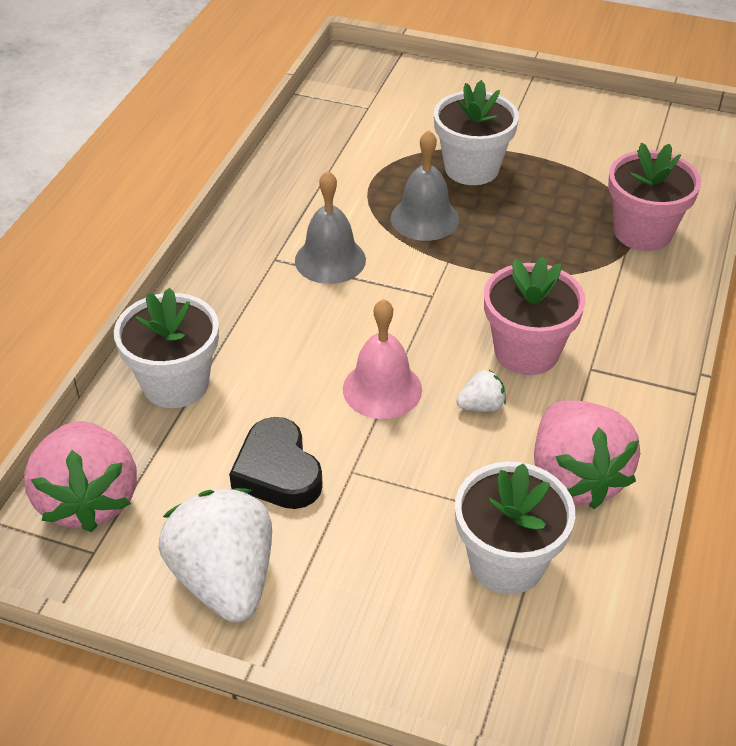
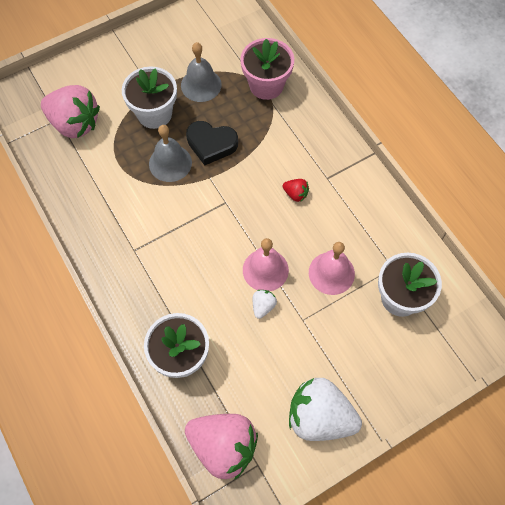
camera: 50 degrees left, 20 degrees up
(278, 471) = (277, 351): black heart -> black heart (211, 144)
(330, 260) = (159, 226): grey bell -> grey bell (201, 85)
(455, 459) = (331, 273): none -> pink bell
(481, 406) = (311, 238): white strawberry -> white strawberry (263, 306)
(526, 352) = (295, 194): pink flower pot -> red strawberry
(575, 478) = (380, 236): pink strawberry -> pink strawberry (74, 124)

